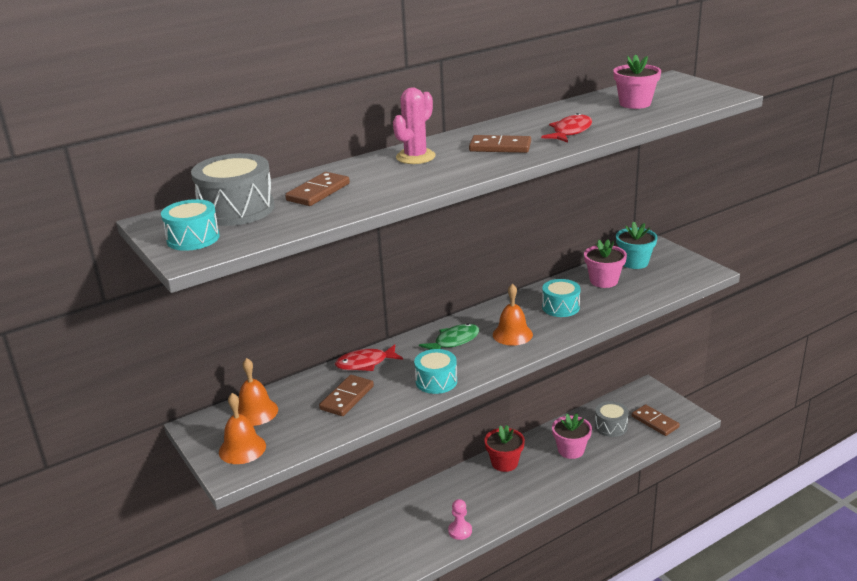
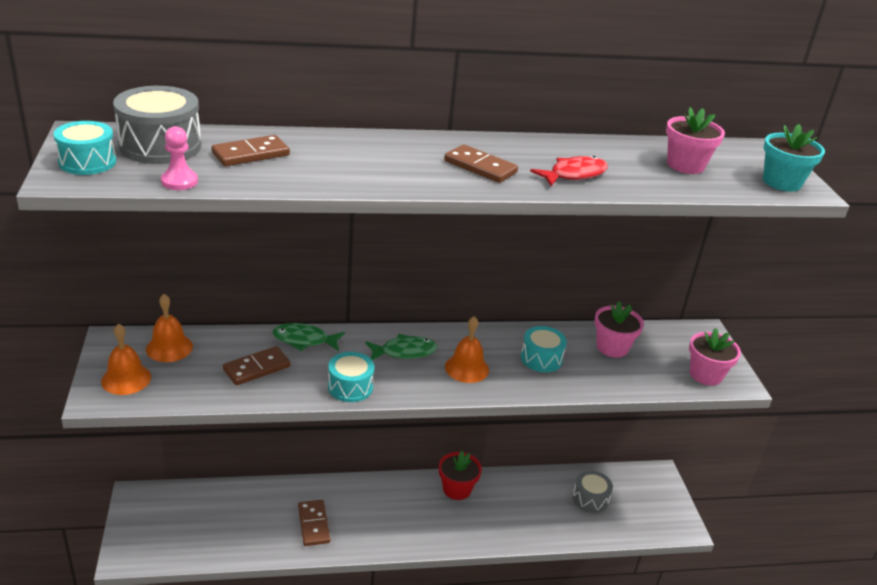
camera: 20 degrees right, 5 degrees up
(365, 363) = (304, 340): red fish -> green fish
(415, 157) = (385, 148): pink cactus -> none
(460, 531) = (364, 538): pink pawn -> pink pawn (179, 181)
(571, 450) = (531, 505): pink flower pot -> pink flower pot (706, 375)
(634, 262) = (664, 339): turquoise flower pot -> turquoise flower pot (781, 182)
(655, 422) = (640, 515): brown domino -> brown domino (313, 524)

